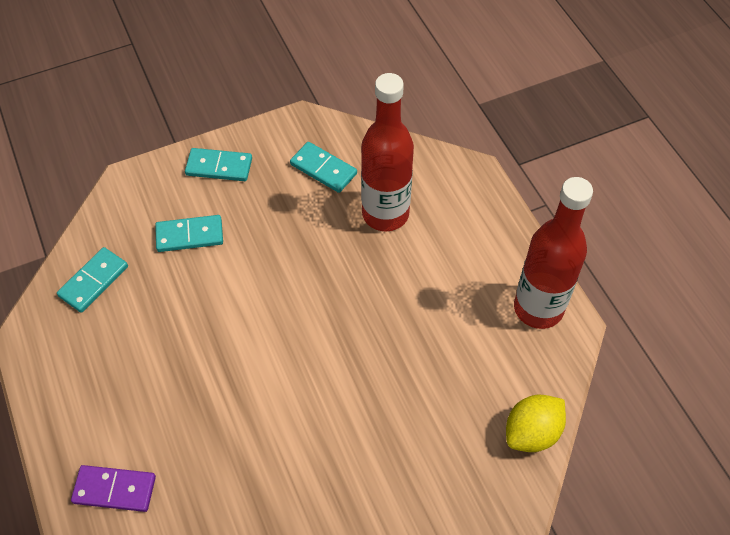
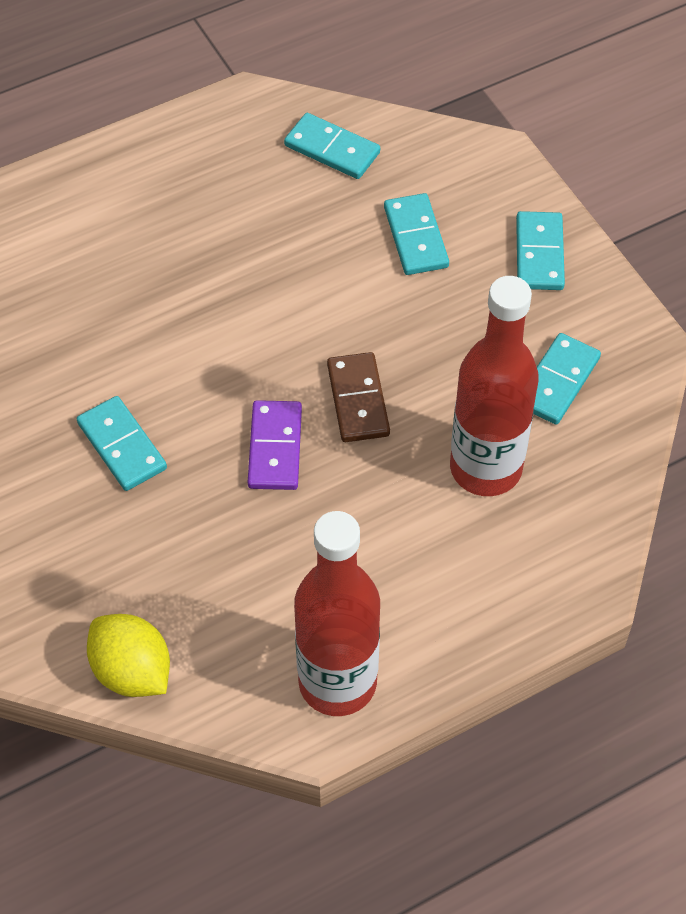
camera: 85 degrees right, 0 degrees up
(114, 489) = (53, 219): purple domino -> purple domino (275, 448)
(324, 281) = (358, 400): none -> brown domino
(346, 437) = (121, 446): none -> turquoise domino

